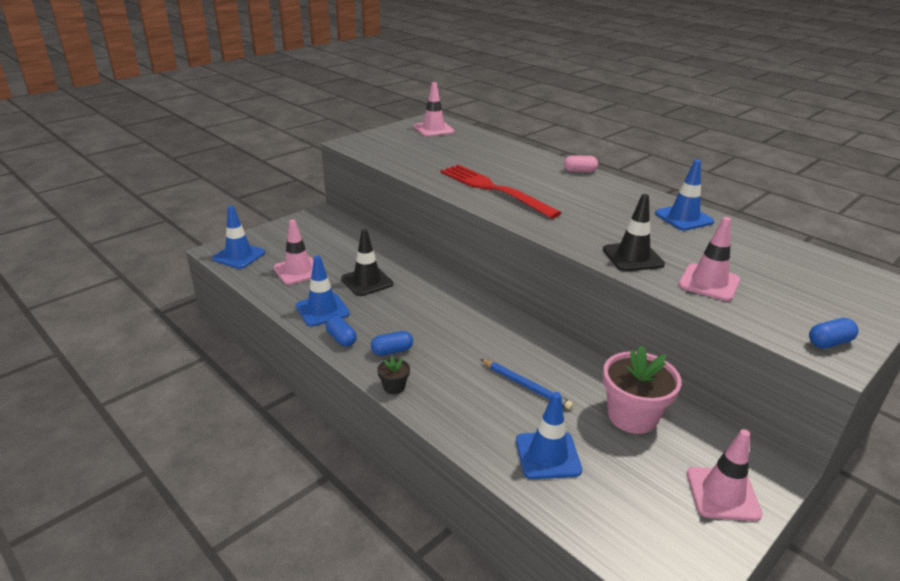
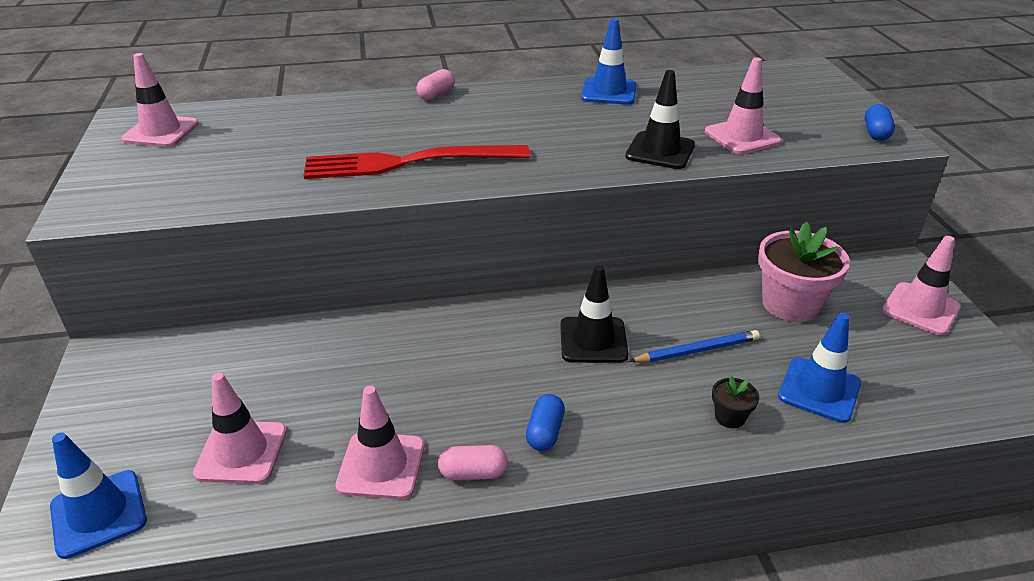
camera: 55 degrees left, 5 degrees up
(322, 310) = (381, 465): blue traffic cone -> pink traffic cone
(341, 339) = (473, 473): blue capsule -> pink capsule
(367, 281) = (357, 388): black traffic cone -> black traffic cone (593, 340)
(394, 387) = (622, 463): black flower pot -> black flower pot (730, 417)

